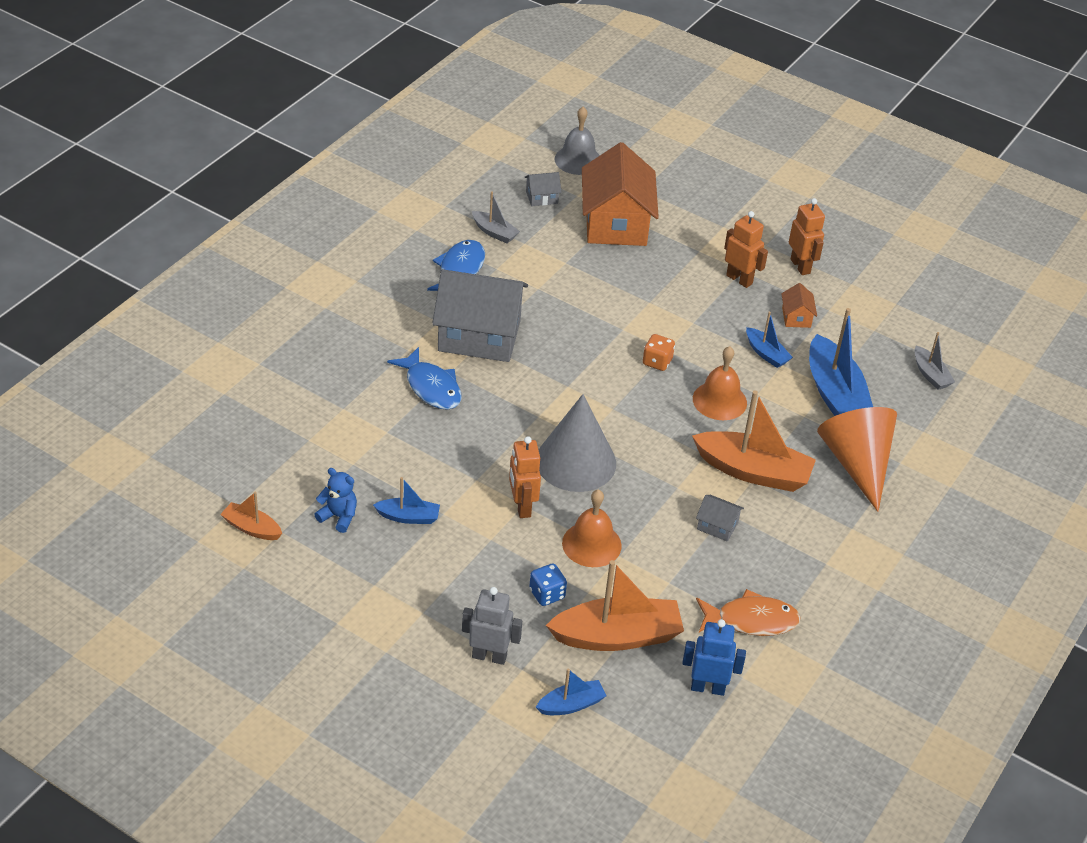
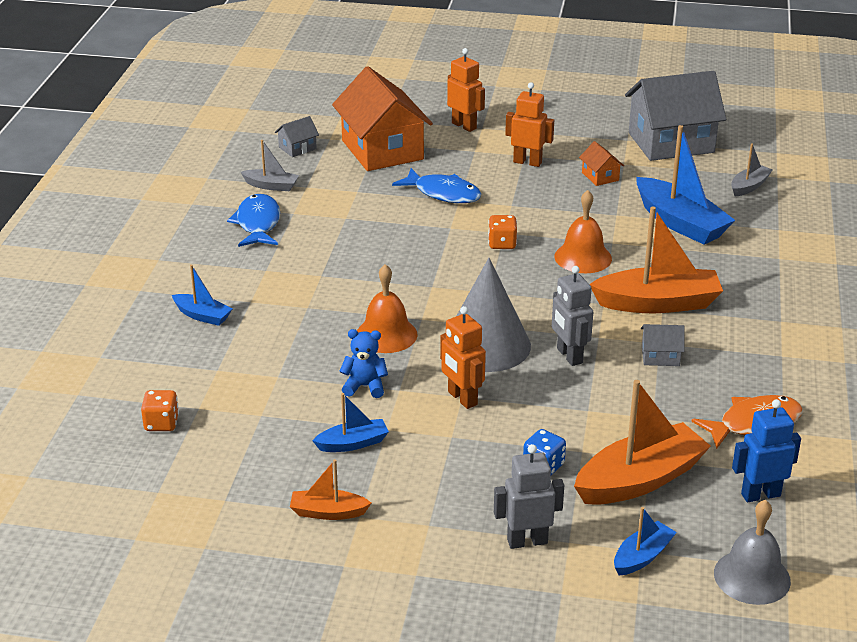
camera: 20 degrees left, 10 degrees down
(252, 528) = (189, 507): orange boat -> orange boat (328, 512)
(272, 444) = (161, 423): none -> orange dice
(338, 517) = (278, 466): blue teddy bear -> blue teddy bear (365, 386)
(431, 387) = (297, 325): blue fish -> blue fish (443, 193)
(479, 335) = (315, 270): grey house -> grey house (671, 142)
(578, 160) = (311, 112): grey bell -> grey bell (752, 577)
(591, 544) = (554, 409): orange bell -> orange bell (386, 334)
(638, 497) = (569, 356): none -> grey robot
(766, 354) = (596, 210): blue boat -> blue boat (202, 316)
(800, 266) = (573, 139): orange robot -> orange robot (464, 126)
(857, 463) = (743, 270): orange cone -> none
(930, 374) = (749, 186): grey boat -> grey boat turned 90 degrees counterclockwise

